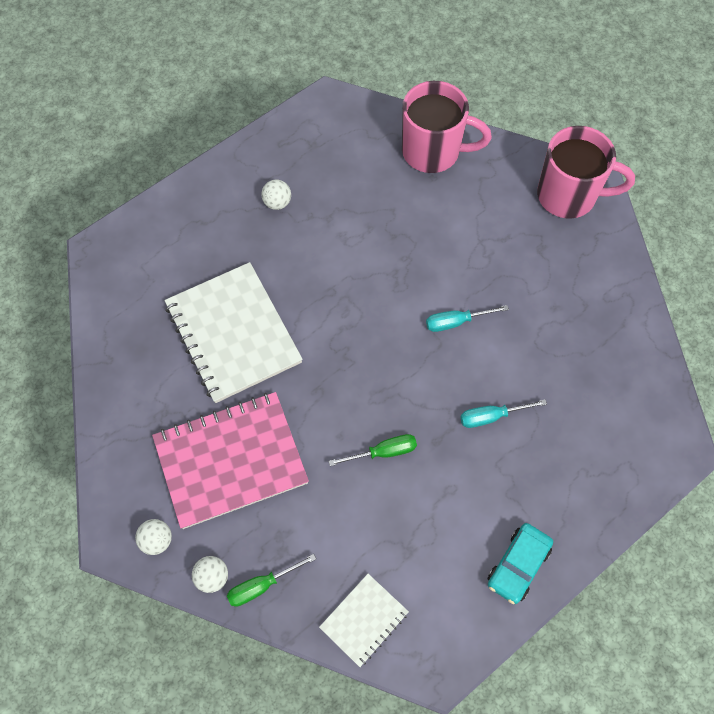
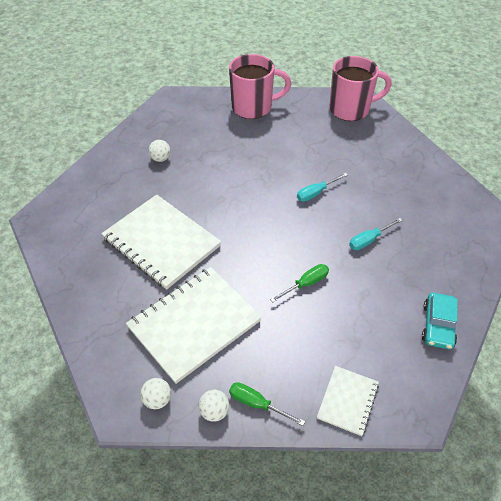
camera: 20 degrees left, 15 degrees down
(231, 460) = (194, 324): pink notebook -> white notebook
(261, 586) = (257, 404): green screwdriver -> green screwdriver turned 75 degrees clockwise

